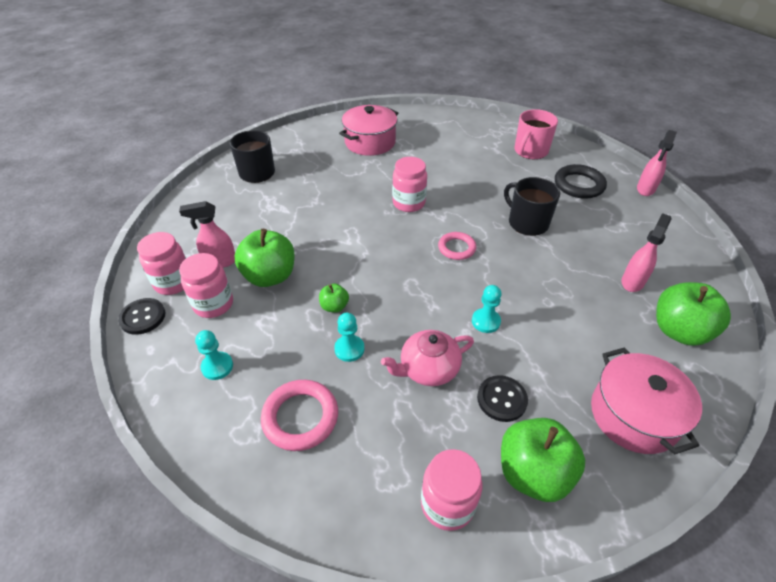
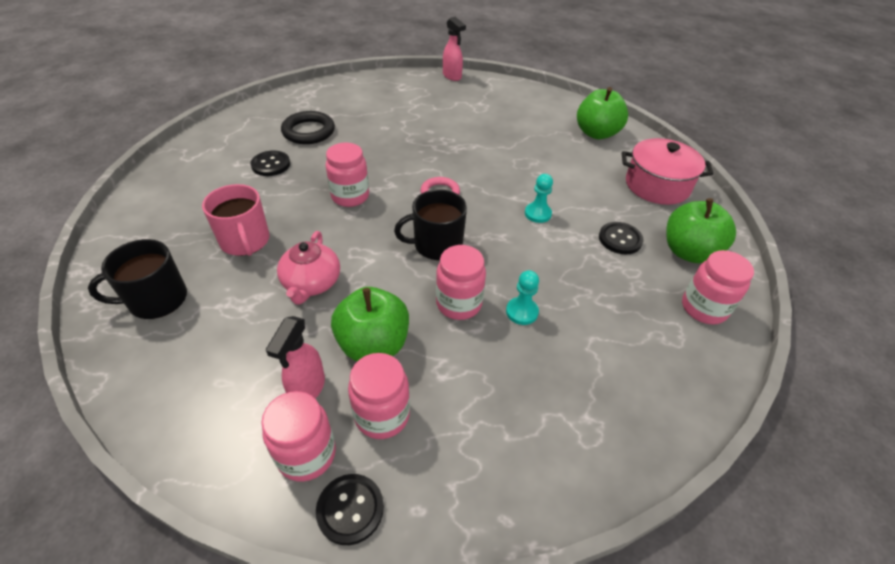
camera: 65 degrees left, 0 degrees up
(217, 366) = (487, 436): turquoise pawn -> none
(300, 417) = (588, 378): pink ring -> none
(334, 306) = (459, 304): green apple -> pink jar
(370, 142) = (216, 183): pink pot -> none
(410, 153) = (271, 164): none -> black button
(428, 369) = (571, 268): pink teapot -> pink teapot (311, 283)
(527, 223) = (441, 143): black mug -> black mug (437, 245)
(530, 151) = (350, 100): pink mug -> pink mug (245, 241)
(579, 185) = (419, 99): black ring -> black ring (308, 131)
(632, 282) = (541, 128): pink spray bottle -> none

